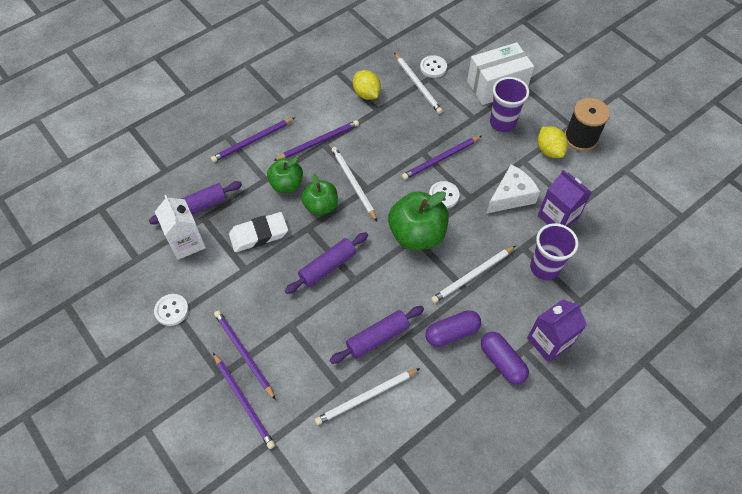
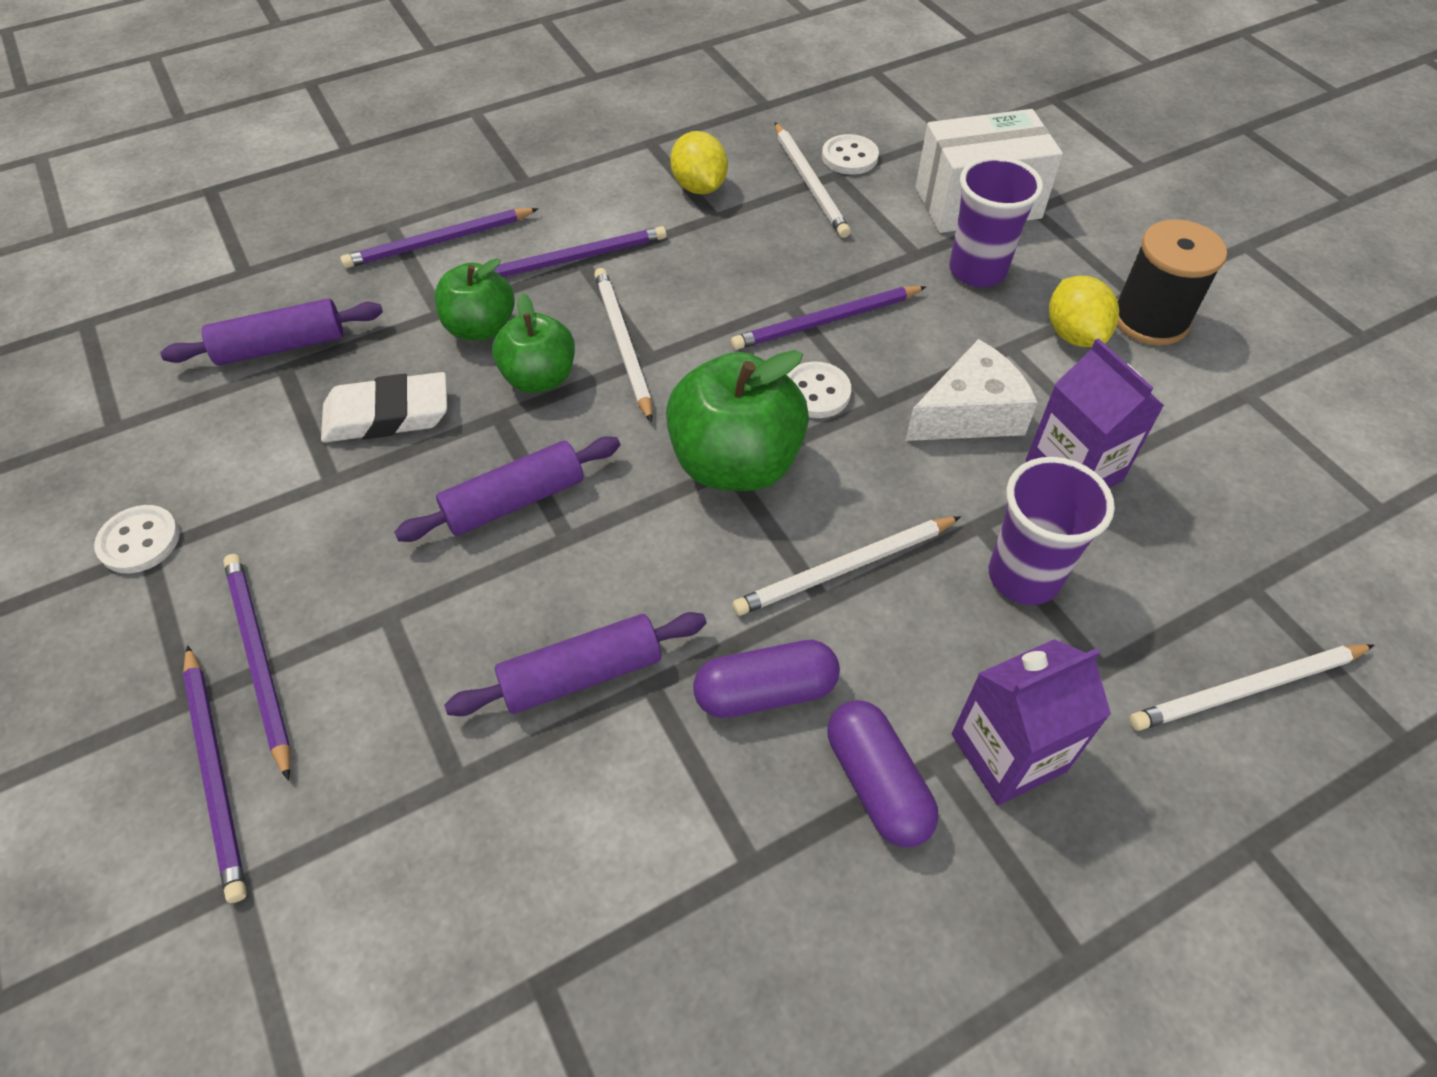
camera: 10 degrees right, 5 degrees down
(186, 242) = (229, 409): white carton -> none
(366, 397) = (512, 813): white pencil -> white pencil (1246, 689)

